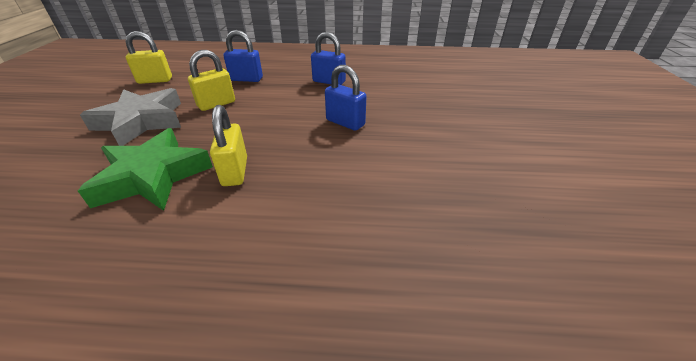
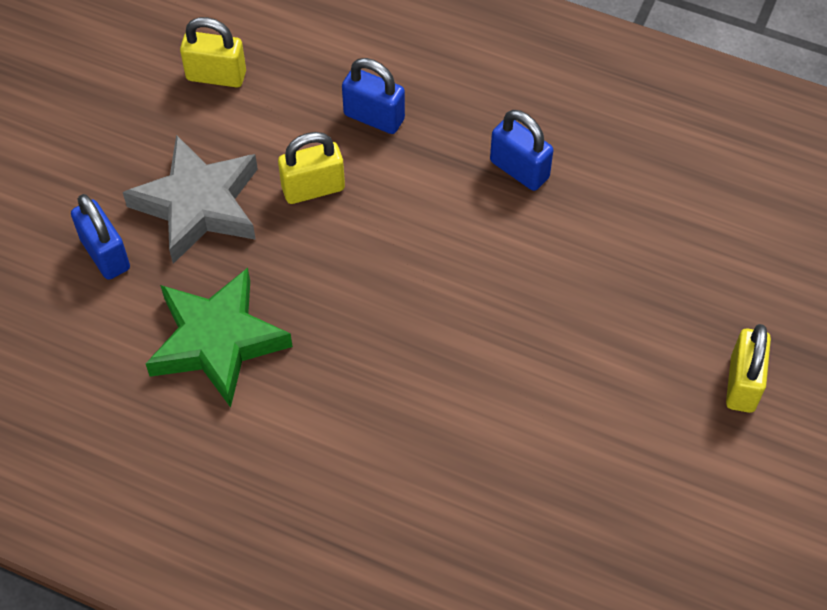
camera: 20 degrees right, 20 degrees up
(235, 171) = (319, 365): yellow padlock -> yellow padlock (742, 384)
(345, 122) = (501, 303): blue padlock -> blue padlock (105, 254)

